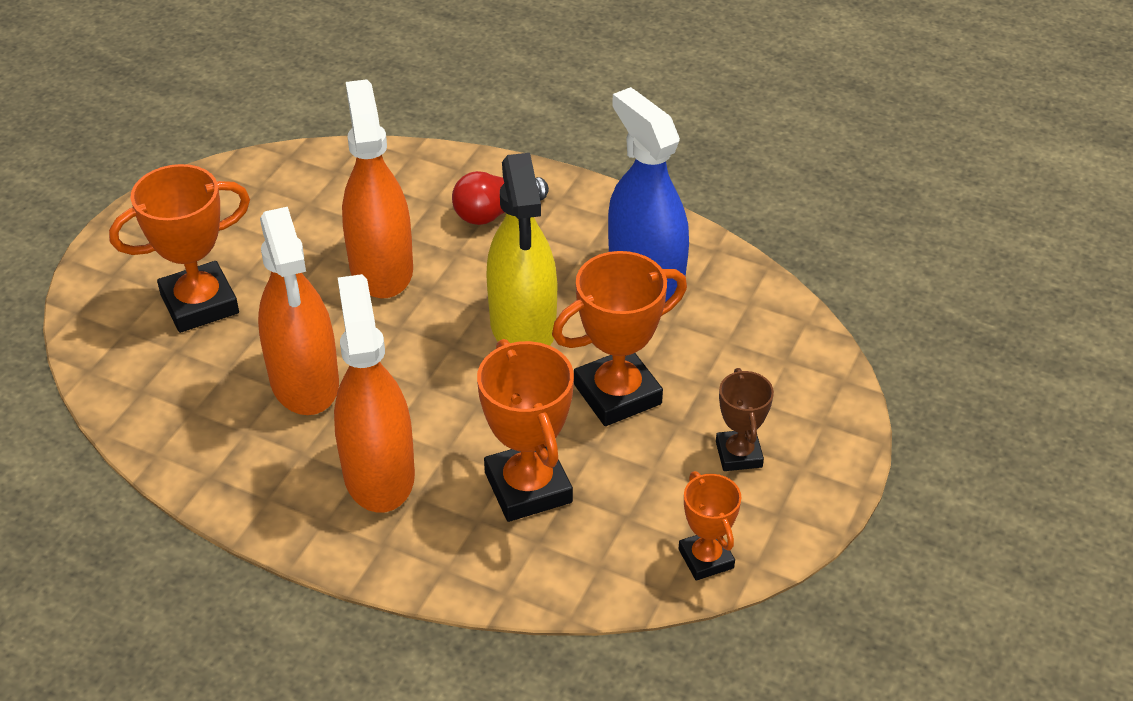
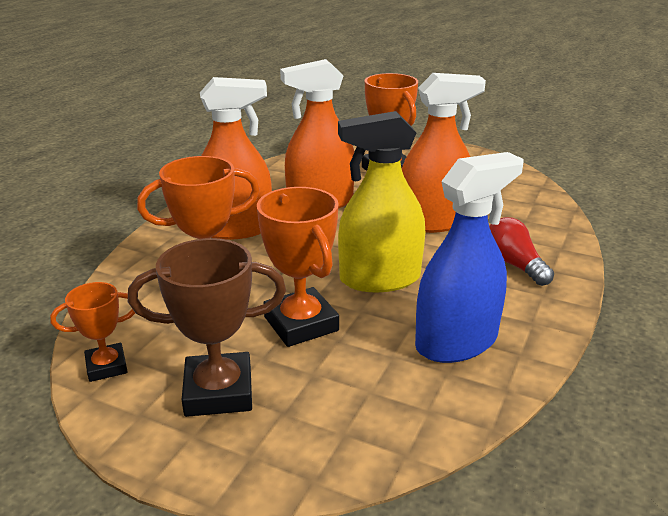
camera: 90 degrees right, 15 degrees down
(738, 454) = (218, 391): brown trophy -> brown trophy, size x1.70

